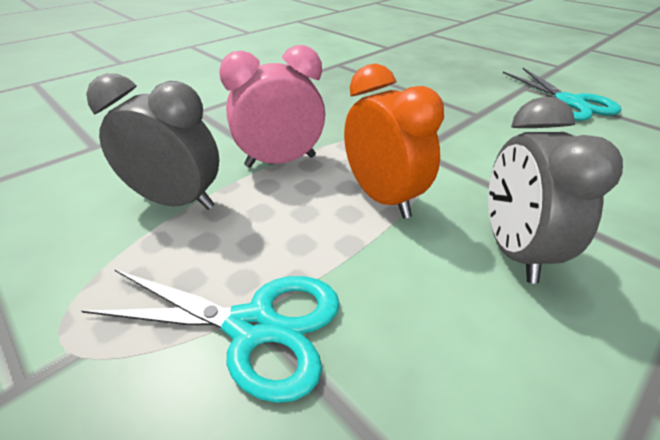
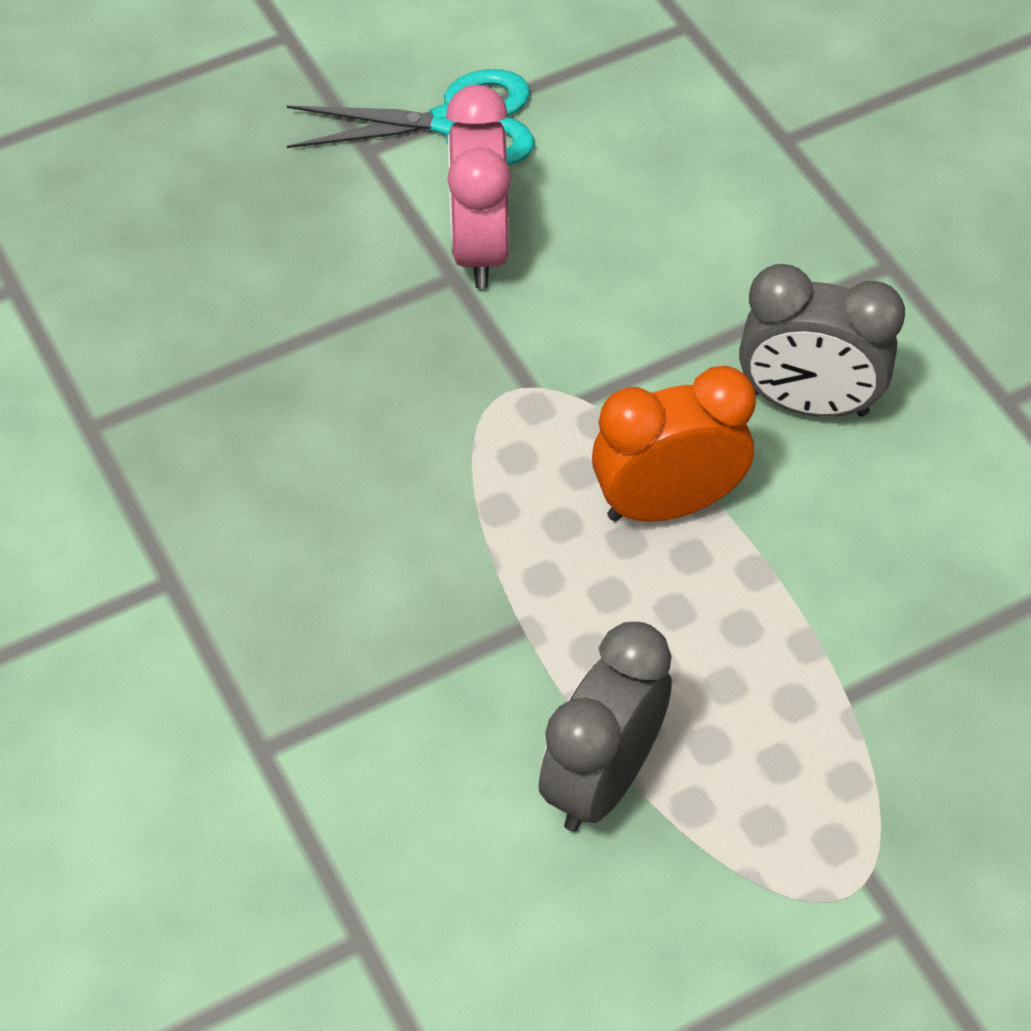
camera: 75 degrees left, 15 degrees up
(253, 327) = (867, 696): turquoise scissors -> none
(280, 161) = (523, 620): pink clock -> pink clock (479, 248)

